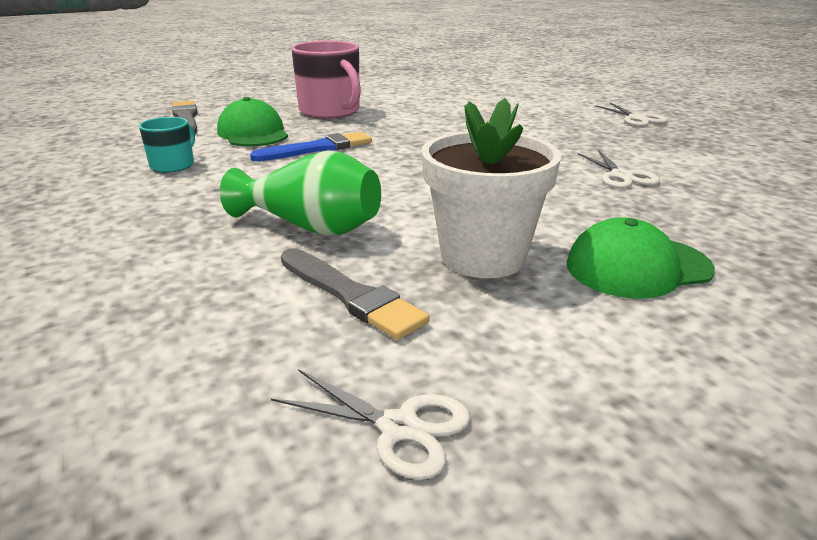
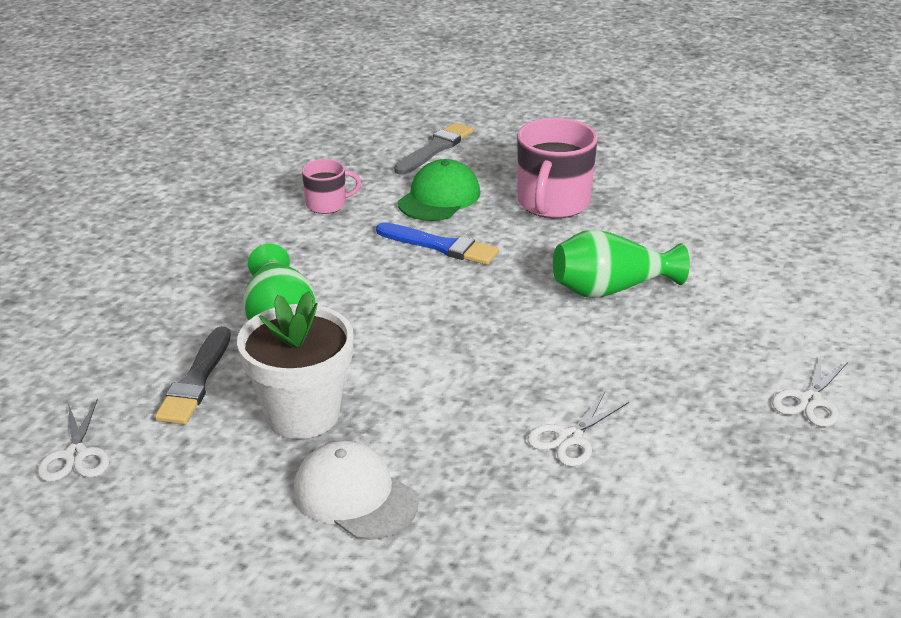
camera: 55 degrees right, 5 degrees up
(173, 165) = (327, 204): turquoise mug -> pink mug
(458, 124) = (611, 289): none -> green vase
(637, 267) = (354, 496): green cap -> white cap

